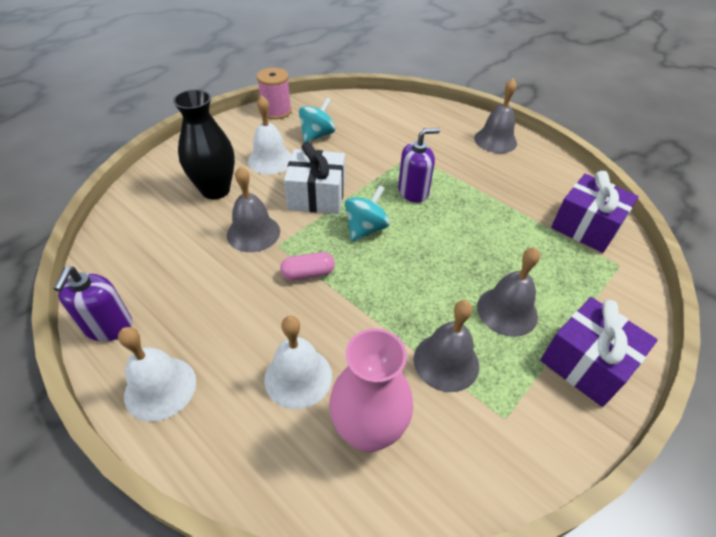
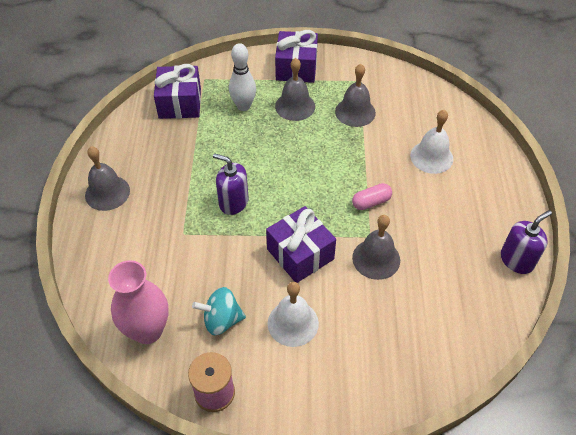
camera: 130 degrees left, 5 degrees up
(160, 388) = (505, 202): white bell -> none
(215, 190) = (367, 325): black vase -> none
(308, 273) = (371, 202): pink capsule -> pink capsule turned 60 degrees counterclockwise
(317, 196) = (300, 254): white gift -> purple gift
(366, 229) = (301, 202): turquoise spinning top -> none
(368, 431) = (421, 117): pink vase -> pink vase (148, 330)
(542, 268) = (243, 106): none -> white bowling pin

